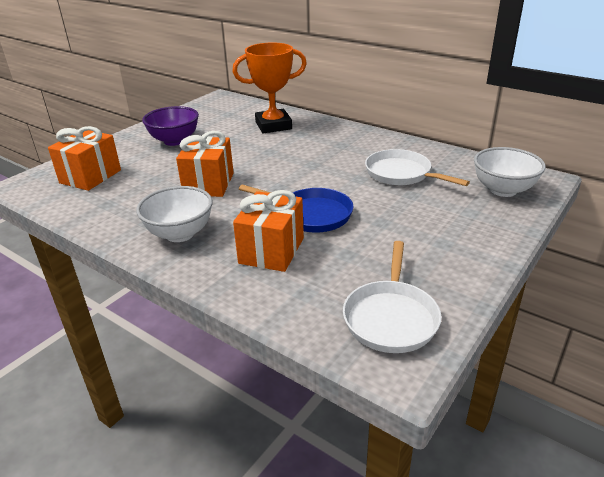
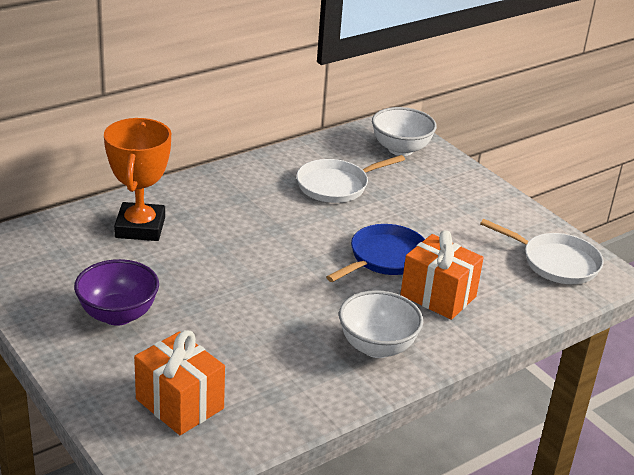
camera: 75 degrees left, 0 degrees up
(209, 184) = (273, 308): orange gift -> none

